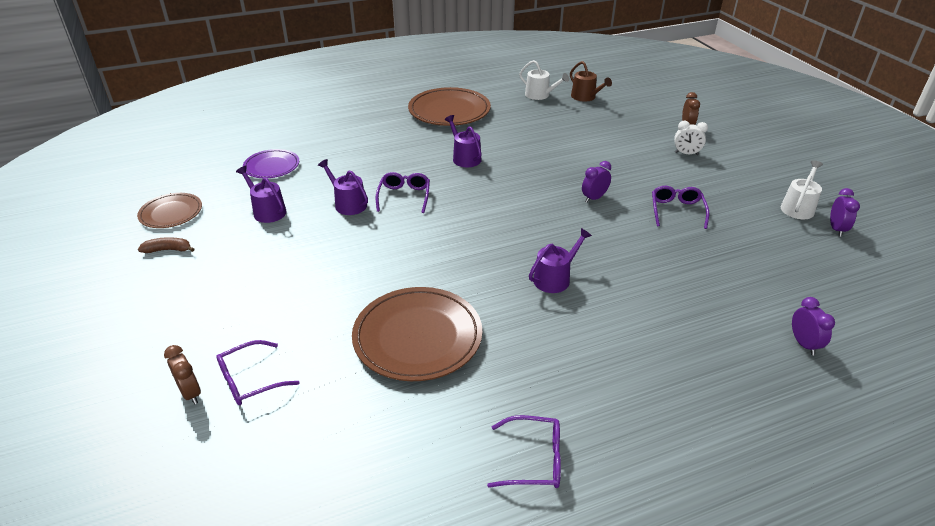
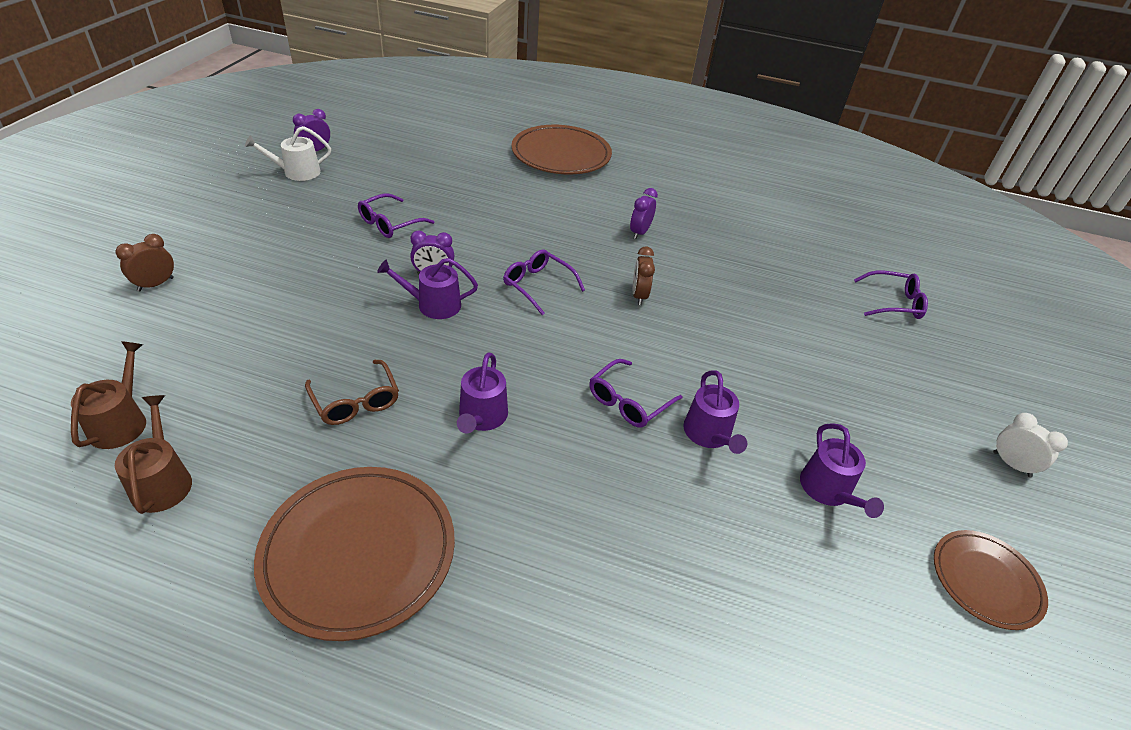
camera: 145 degrees left, 5 degrees up
(168, 250) = (983, 499): brown banana -> none
(190, 393) = (946, 319): brown clock -> brown clock (639, 296)
(271, 166) = (789, 603): purple plate -> none
(417, 337) = (739, 262): brown plate -> brown plate (561, 155)
(523, 137) = (355, 401): none -> brown glasses
(534, 460) = (721, 180): purple glasses -> purple glasses (538, 285)
(540, 95) = (162, 481): white watering can -> brown watering can
(555, 278) = (583, 239): purple watering can -> purple watering can (433, 305)
(686, 153) = (246, 258): white clock -> white clock (1011, 464)
(803, 344) = (491, 135): purple clock -> purple clock (639, 232)

